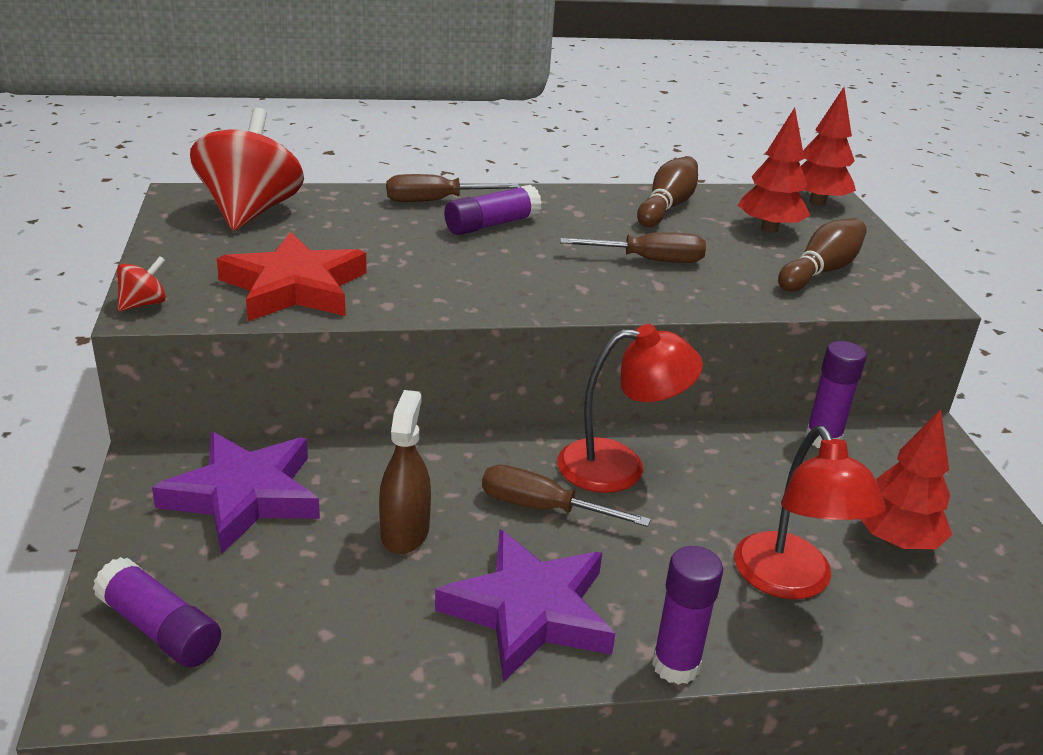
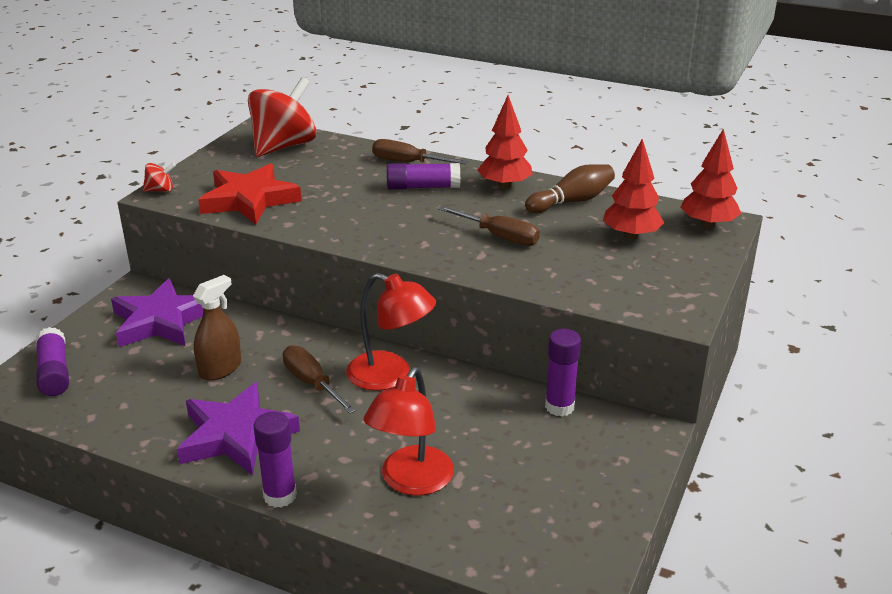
camera: 35 degrees right, 0 degrees up
(820, 271) = (623, 276): brown bowling pin -> none
(895, 541) = (520, 487): red tree -> red tree (504, 186)

